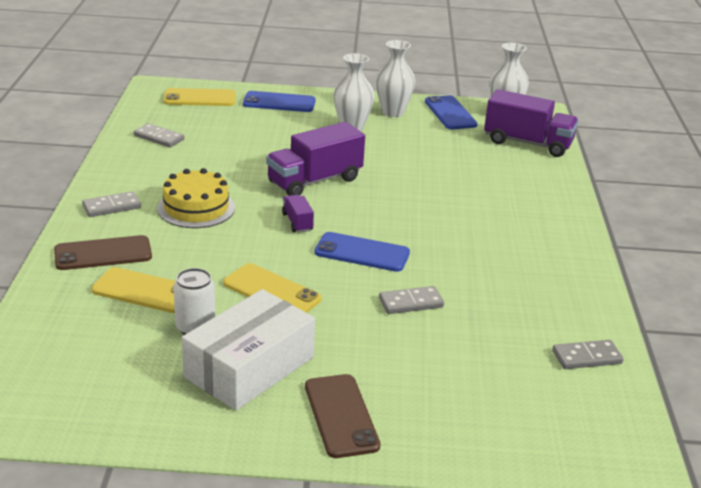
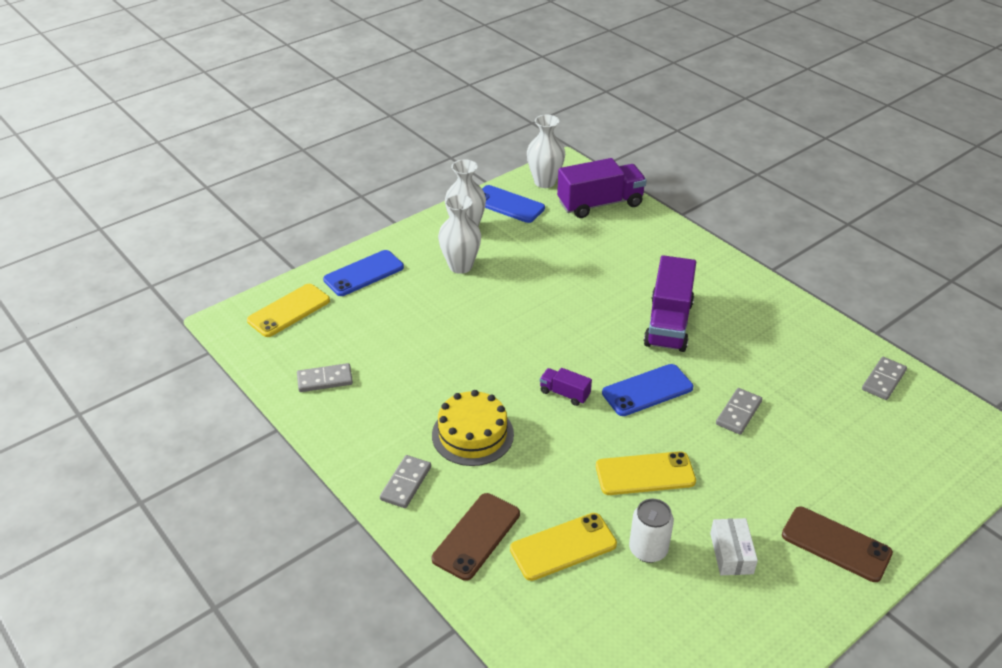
camera: 40 degrees left, 10 degrees up
(249, 367) = (731, 553): white box -> white box, size x0.48
(314, 181) = (515, 342): purple truck -> purple truck (668, 323)

